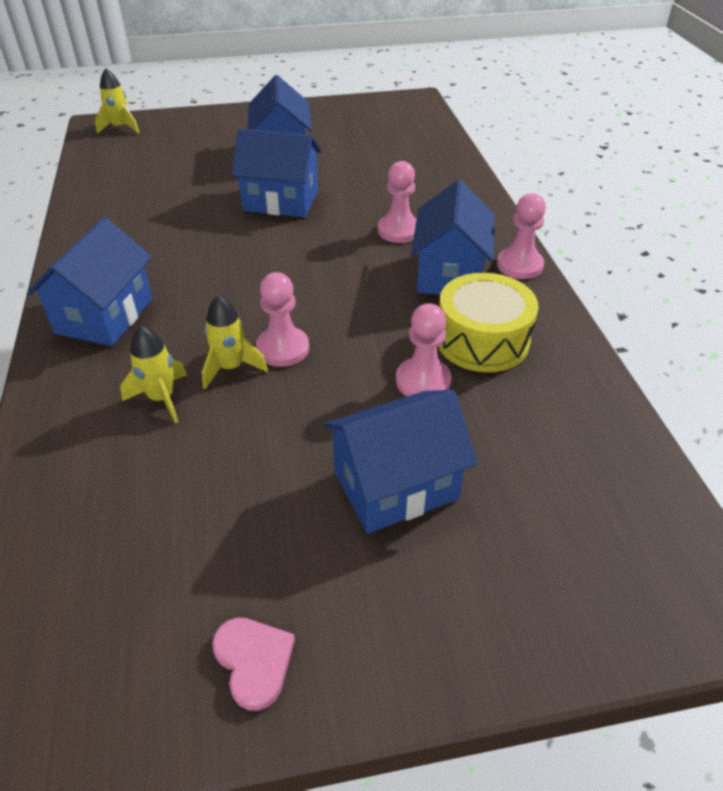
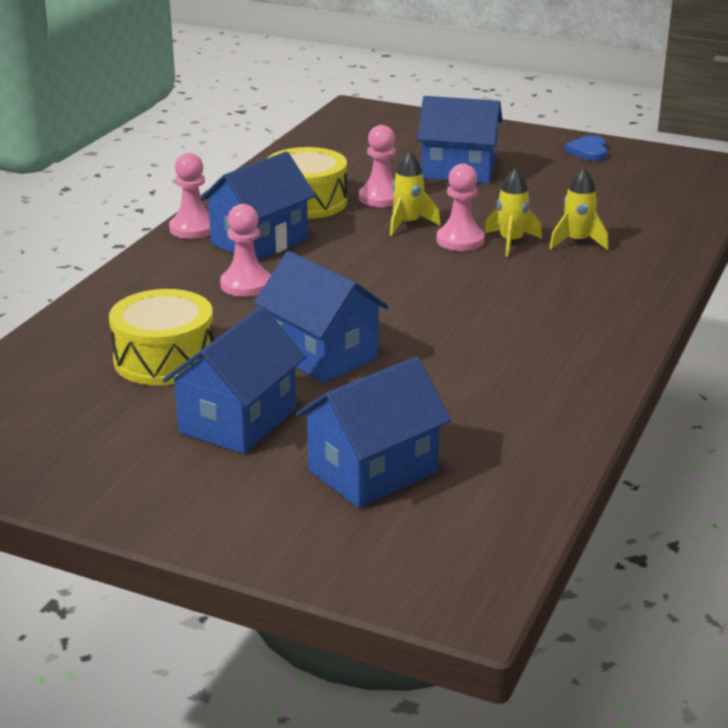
camera: 145 degrees left, 15 degrees down
(105, 316) = (596, 305): blue house -> blue house (373, 471)
(120, 128) = (432, 576): yellow rocket -> yellow rocket (408, 224)
(254, 661) = (589, 151): pink heart -> blue heart
(369, 167) = (164, 359): none -> yellow drum

